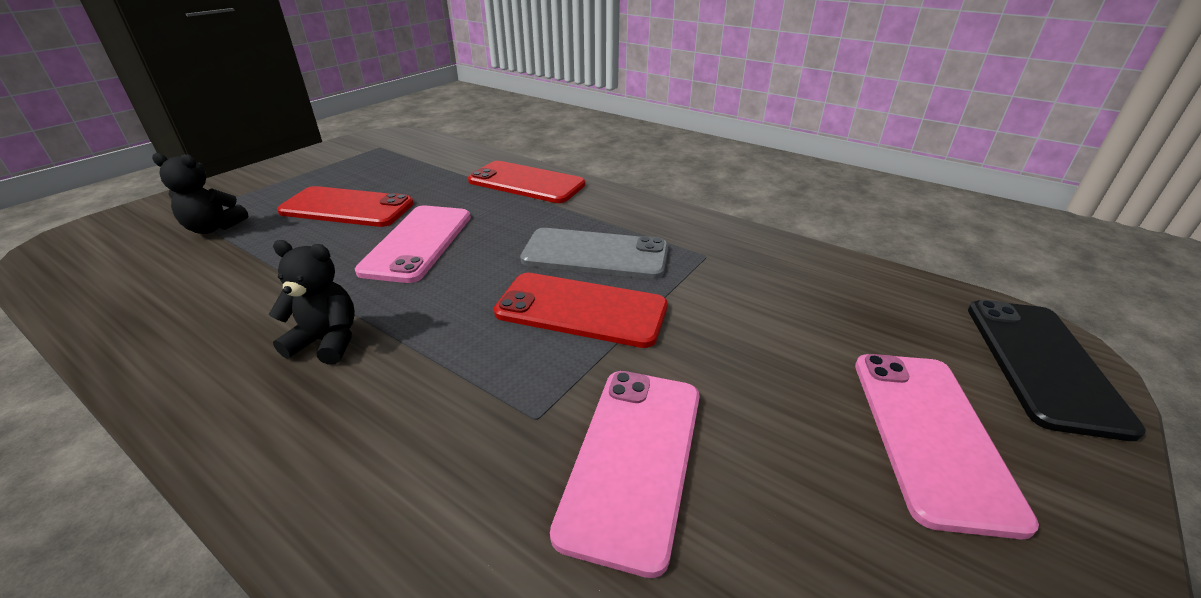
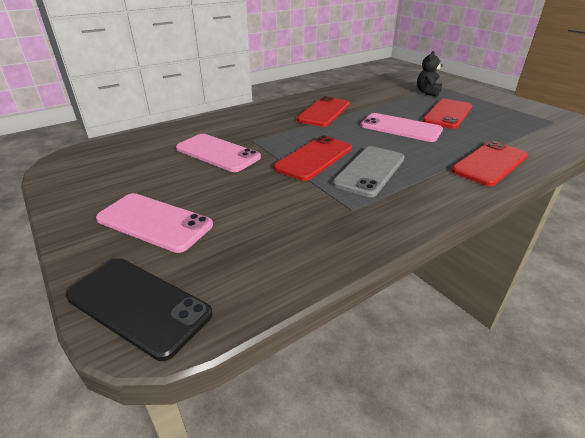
camera: 110 degrees right, 0 degrees up
(327, 341) = (324, 112): black teddy bear -> red phone

